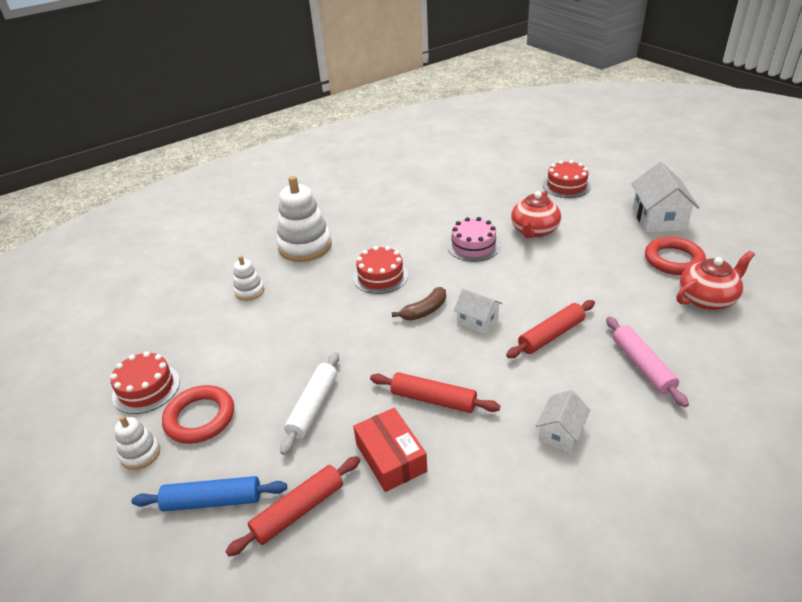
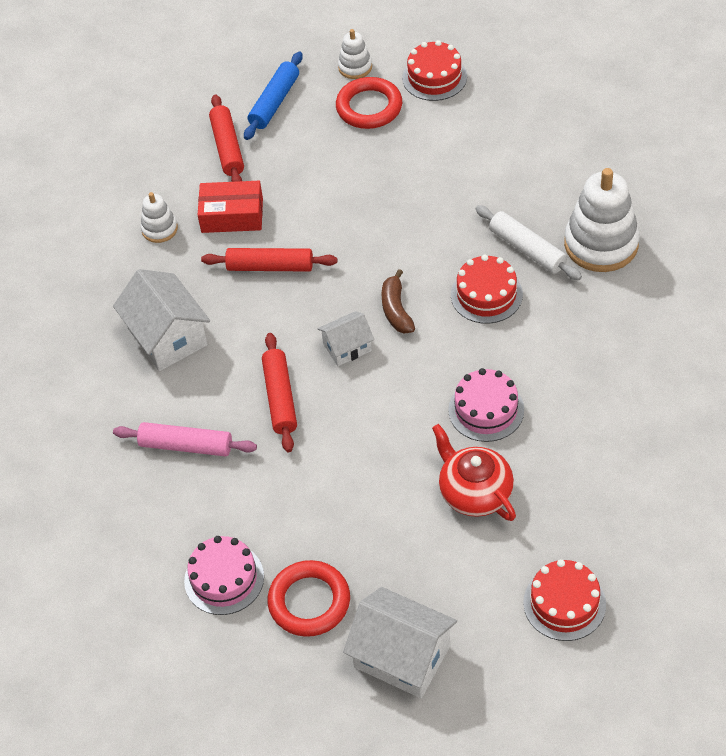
camera: 120 degrees right, 15 degrees up
(249, 291) = (539, 174): white stacking toy -> white stacking toy (159, 229)
(313, 407) = (325, 182): white rolling pin -> white rolling pin (527, 249)
(433, 399) = (270, 267): red rolling pin -> red rolling pin turned 45 degrees clockwise
(560, 432) = (167, 337): white house -> white house, size x1.74
(707, 299) = (224, 579): red teapot -> pink cake

